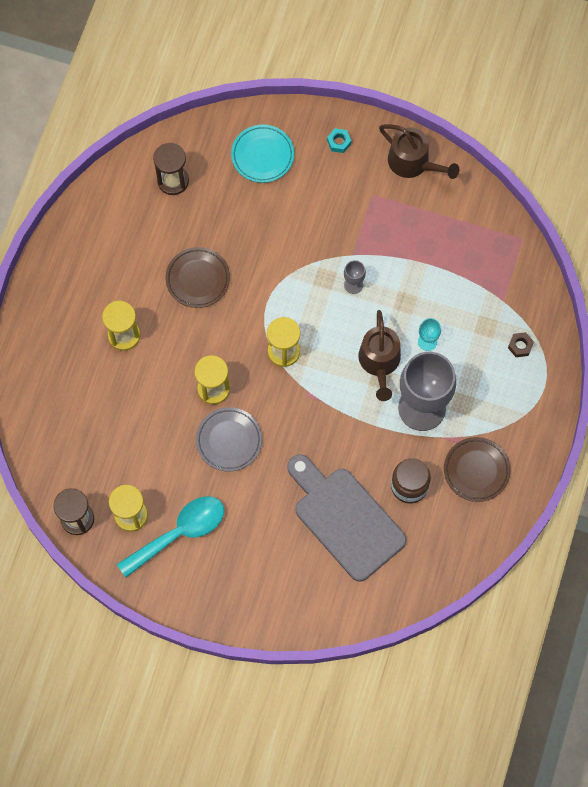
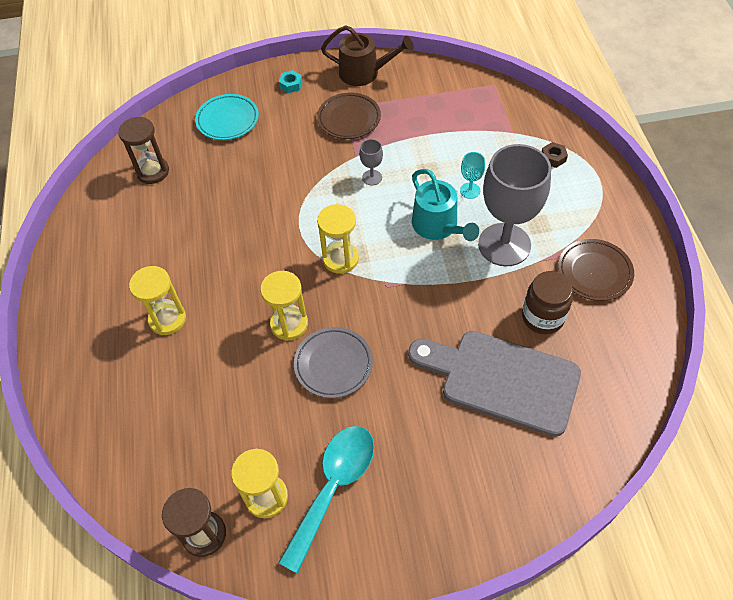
camera: 25 degrees left, 15 degrees down
(198, 279) = (219, 237): brown plate -> brown plate (349, 119)
(379, 362) = (438, 226): brown watering can -> turquoise watering can

